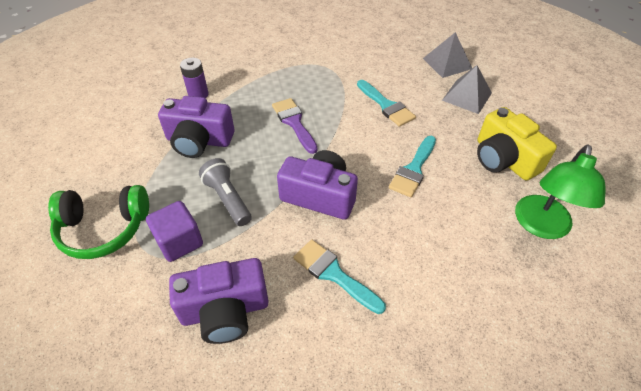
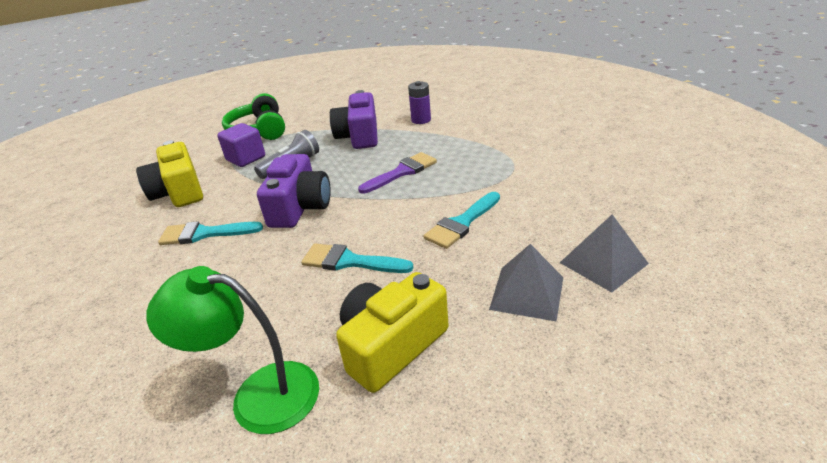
camera: 80 degrees right, 15 degrees down
(225, 311) = (179, 192): purple camera -> yellow camera
(334, 274) = (204, 234): turquoise brush -> turquoise brush turned 120 degrees counterclockwise

